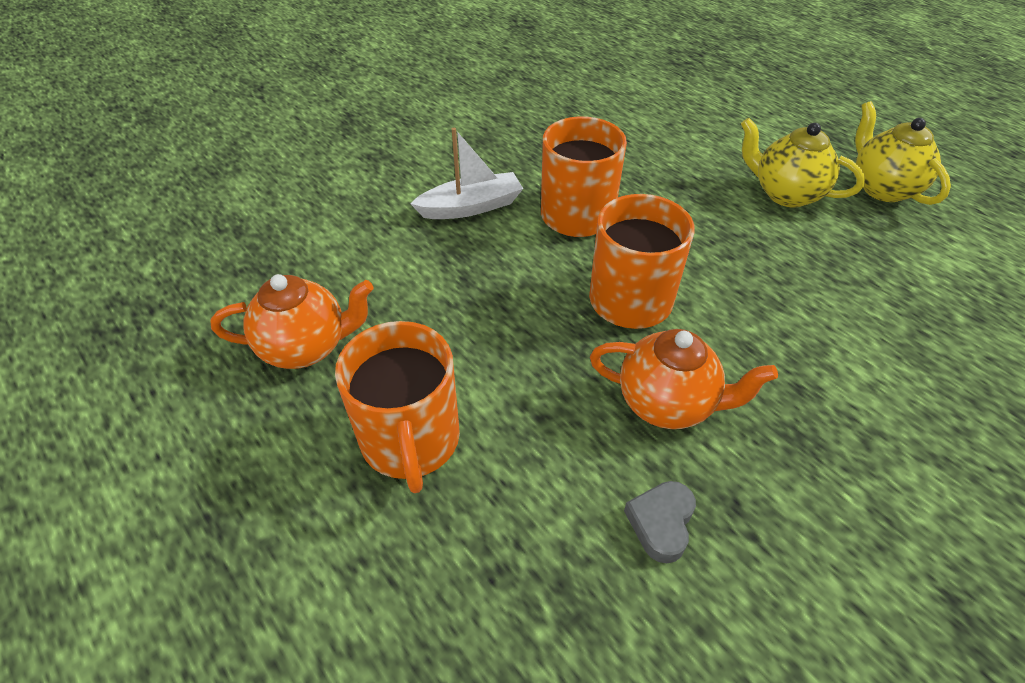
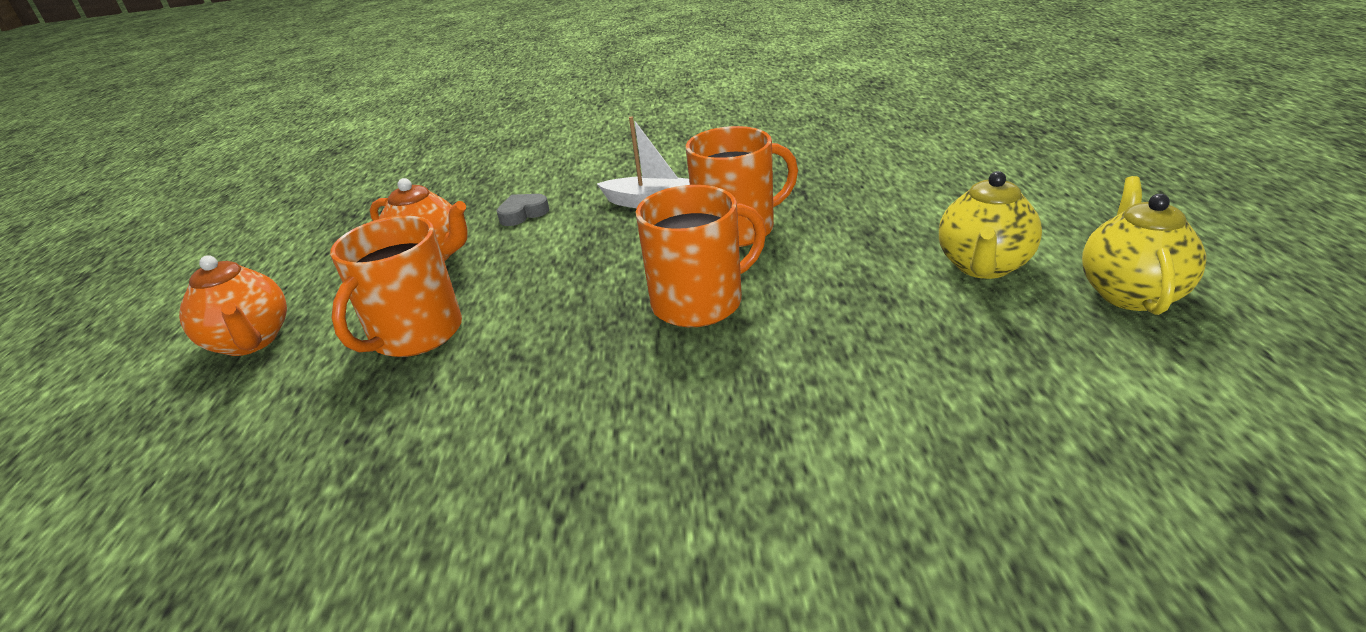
camera: 40 degrees right, 15 degrees down
(661, 523) = (500, 467): grey heart -> grey heart (523, 214)
(667, 403) = (623, 388): orange teapot -> orange teapot (251, 342)
(785, 194) = (983, 266): yellow teapot -> yellow teapot turned 135 degrees counterclockwise

